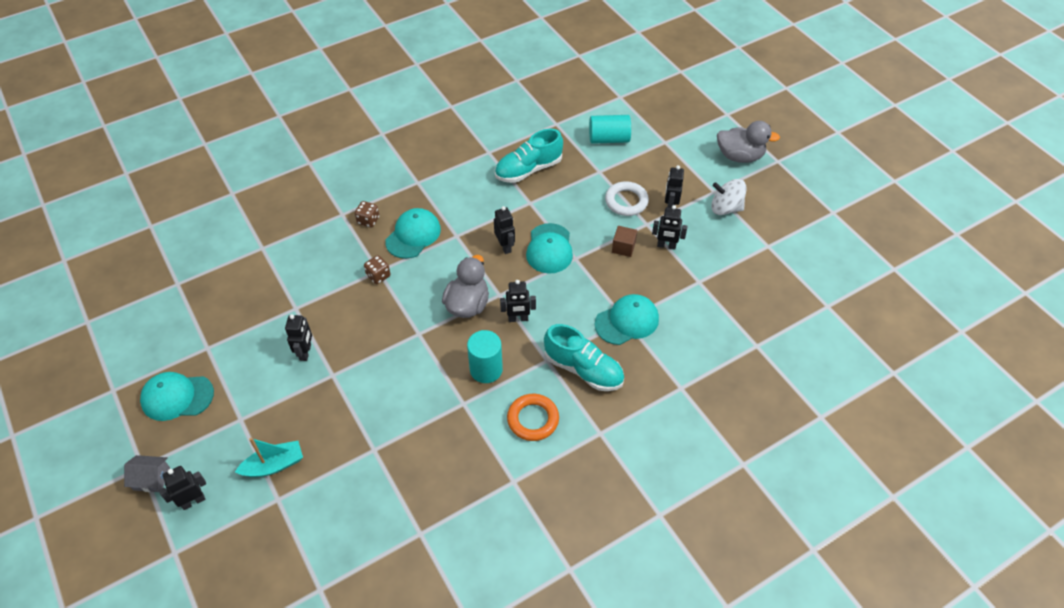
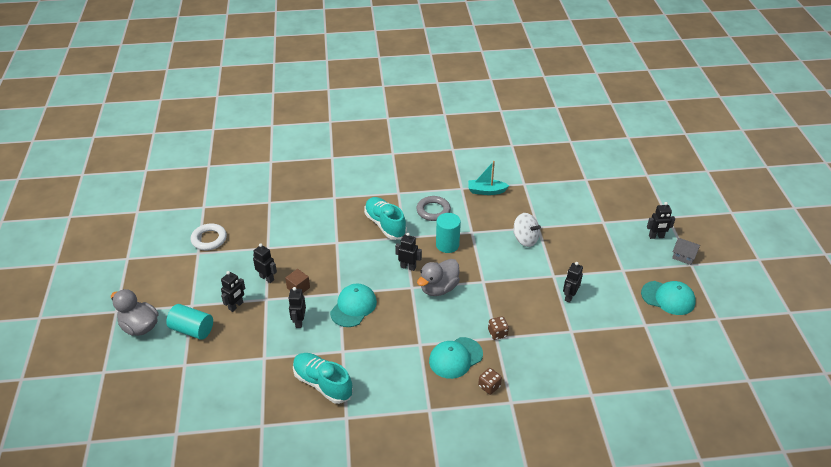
camera: 155 degrees left, 10 degrees down
(274, 465) = (603, 238): turquoise boat -> turquoise boat (486, 191)
(505, 246) = (386, 321): black robot -> black robot (299, 321)
(528, 169) = (322, 383): turquoise shoe -> turquoise shoe turned 135 degrees counterclockwise
(533, 419) = (433, 211): orange ring -> grey ring
(609, 139) = (228, 387): turquoise cylinder -> turquoise cylinder (192, 329)
(626, 201) = (265, 322): white ring -> white ring (209, 239)
(627, 321) = (336, 241): turquoise cap -> none
(725, 208) = (197, 289): white spinning top -> white spinning top (525, 239)

